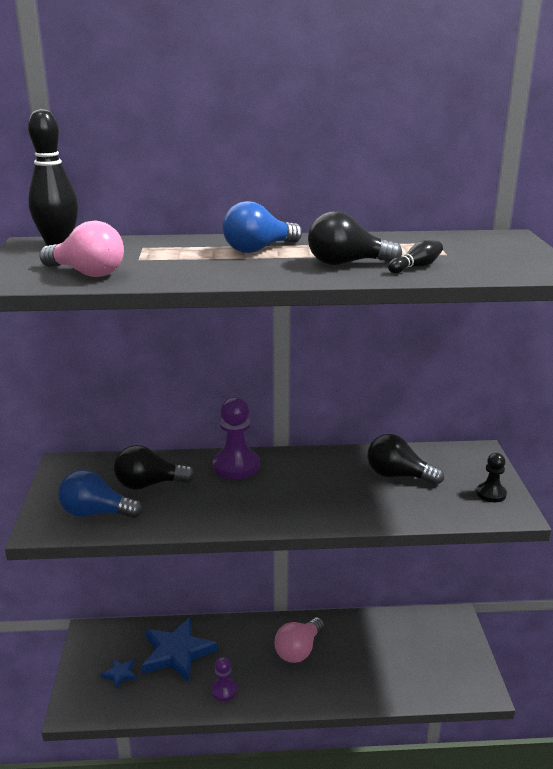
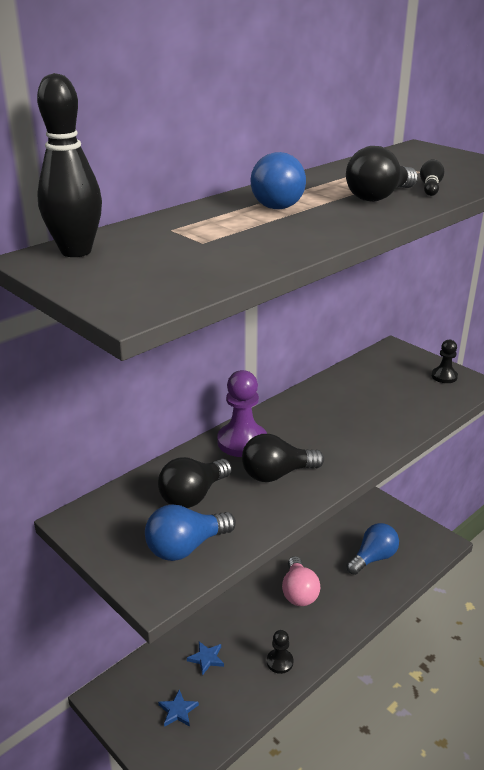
camera: 40 degrees left, 5 degrees up
(87, 273) = (195, 270): pink light bulb -> none
(177, 653) = (206, 658): blue star -> blue star, size x0.45
(224, 690) = (280, 662): purple pawn -> black pawn
(395, 663) = (373, 558): none -> blue light bulb
(398, 475) = (370, 391): black light bulb -> black light bulb (277, 474)

